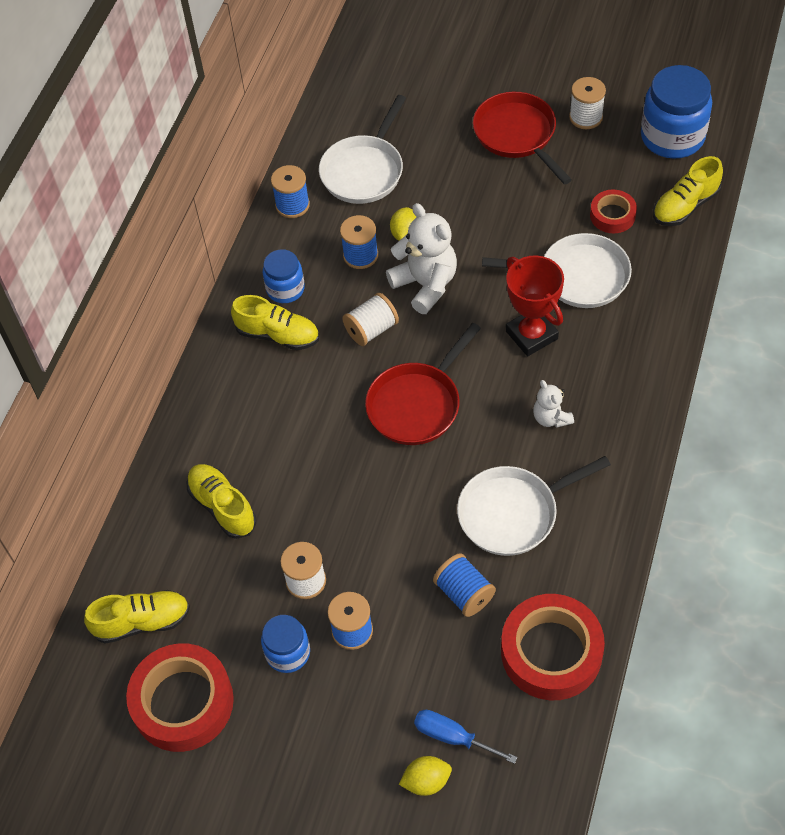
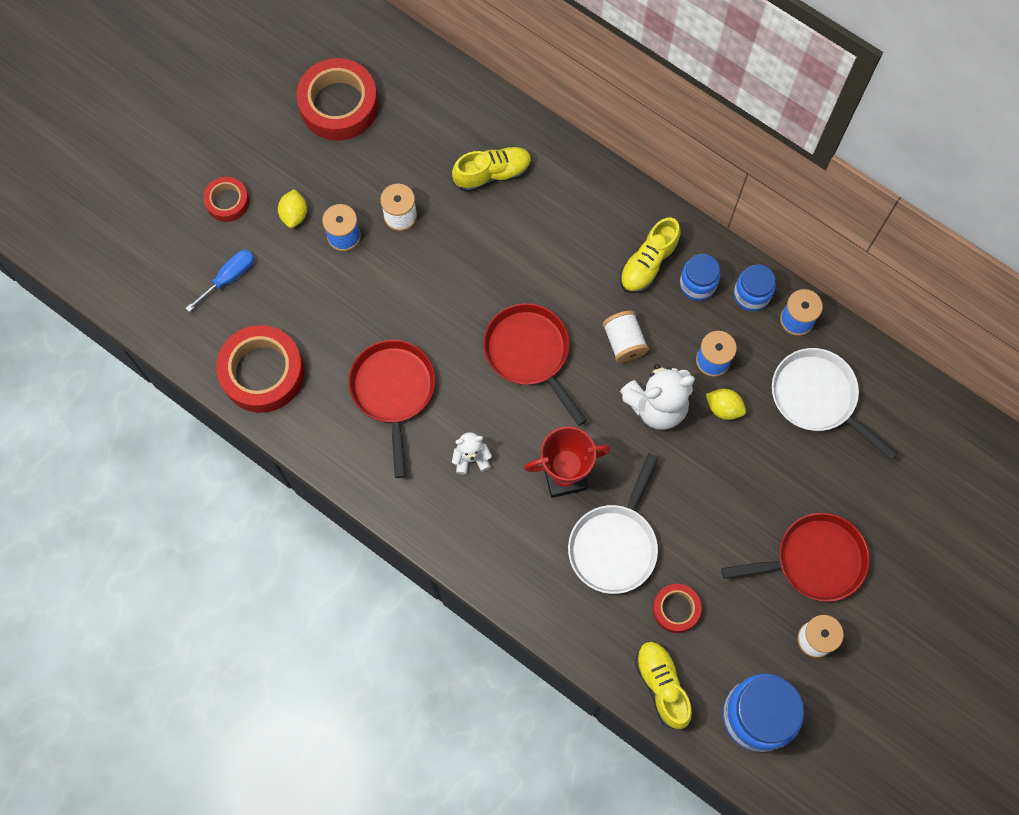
camera: 105 degrees right, 15 degrees up
(142, 622) = (415, 93): yellow shoe -> none
(288, 653) = (346, 186): blue jar -> blue jar (751, 295)
(355, 781) = (227, 202): none -> red tape
(426, 781) = (205, 248): yellow lemon -> yellow lemon (294, 215)
(464, 593) = (339, 327): blue spool -> none
(513, 513) = (393, 391): white pan -> red pan

